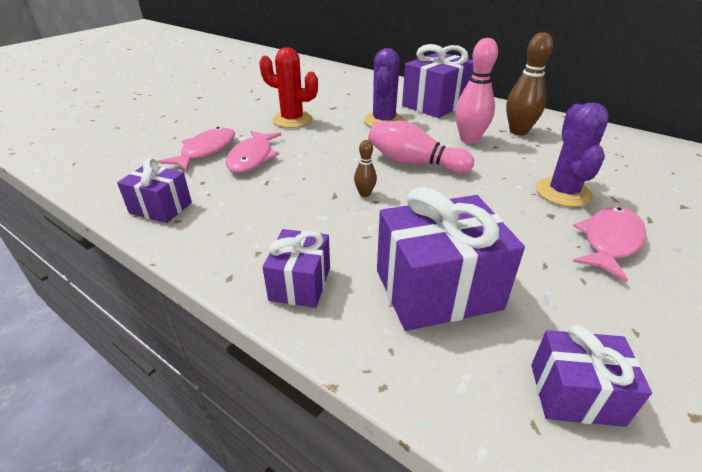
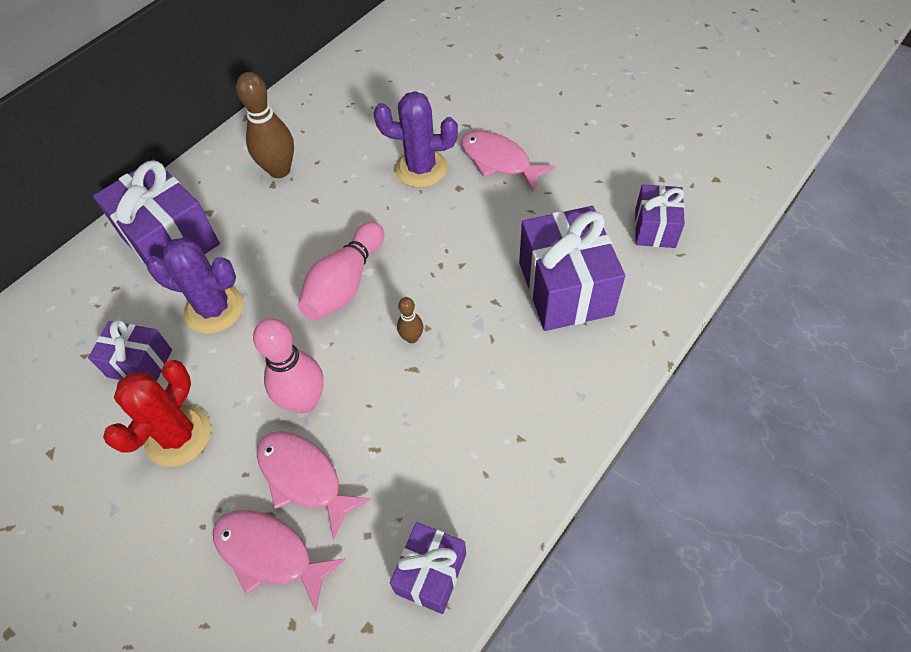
camera: 85 degrees left, 20 degrees up
(252, 158) = (304, 478): pink fish -> pink fish turned 150 degrees counterclockwise
(300, 283) = (565, 393): purple gift -> purple gift (140, 363)
(469, 139) = (292, 221): pink bowling pin -> pink bowling pin (304, 401)

